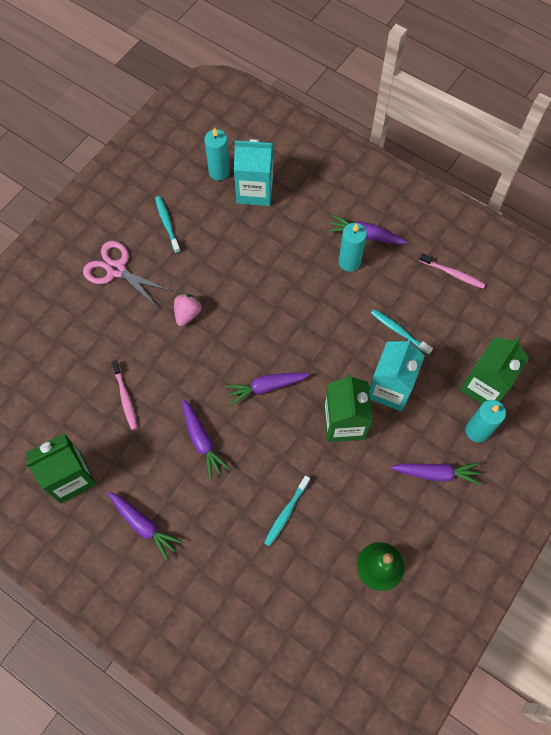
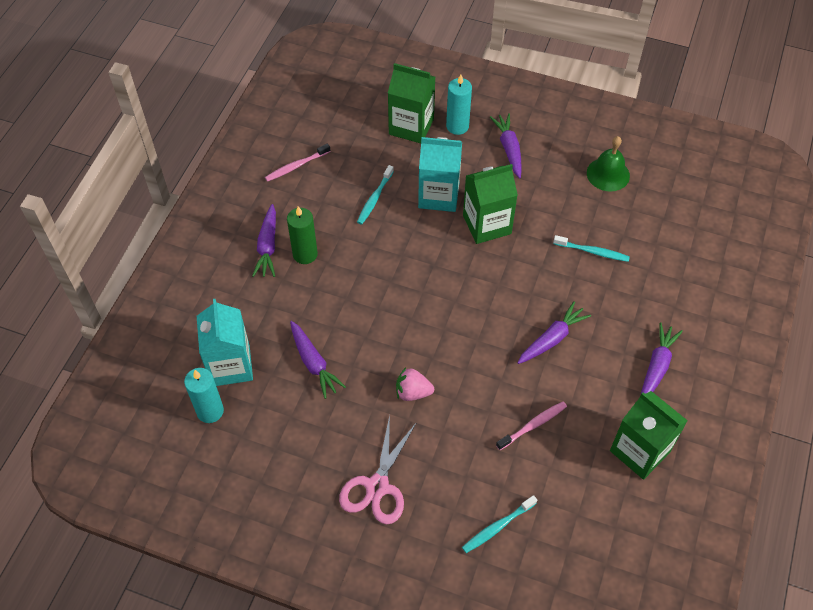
camera: 105 degrees left, 10 degrees down
(167, 224) = (298, 448): turquoise toothbrush -> turquoise toothbrush (497, 527)
(266, 387) = (473, 297): purple carrot -> purple carrot (314, 363)
(349, 262) = (305, 254): turquoise candle -> green candle
(453, 274) = (296, 166): pink toothbrush -> pink toothbrush turned 135 degrees counterclockwise

